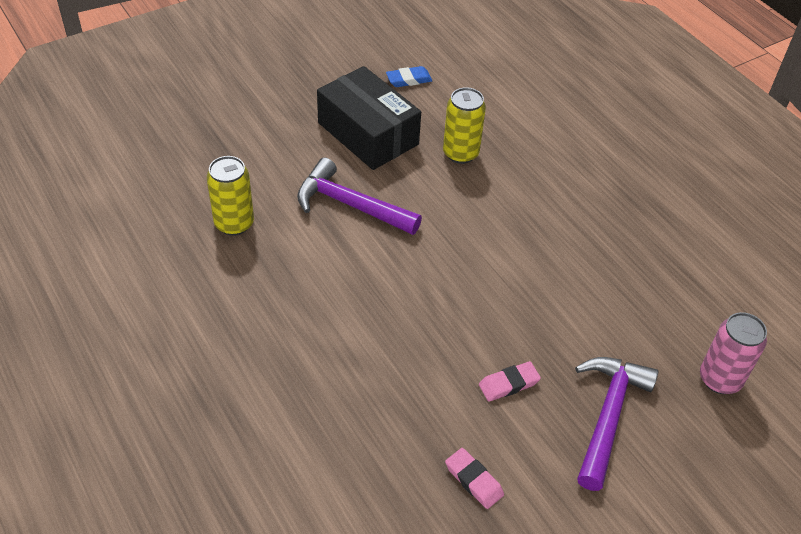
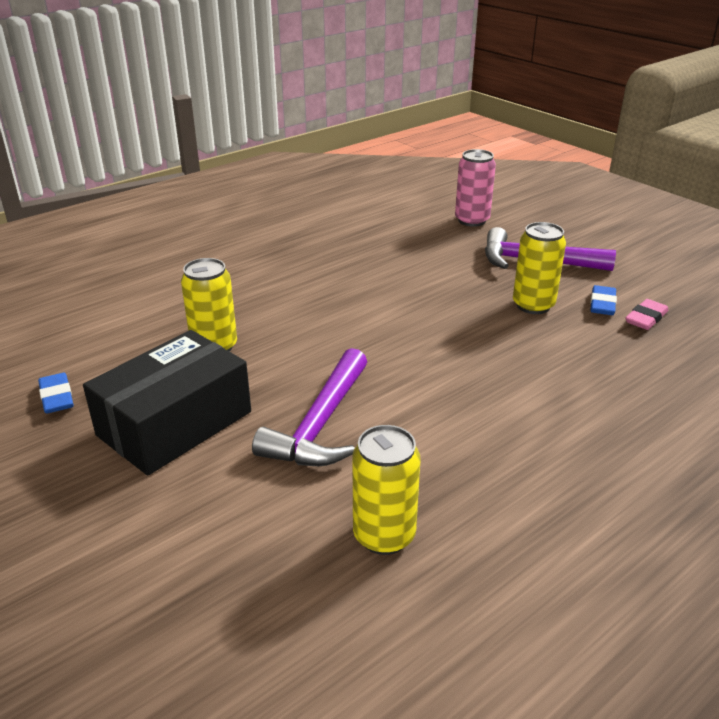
camera: 95 degrees left, 15 degrees down
(507, 449) = (602, 304): none -> blue eraser
(509, 384) = (533, 305): pink eraser -> yellow can

